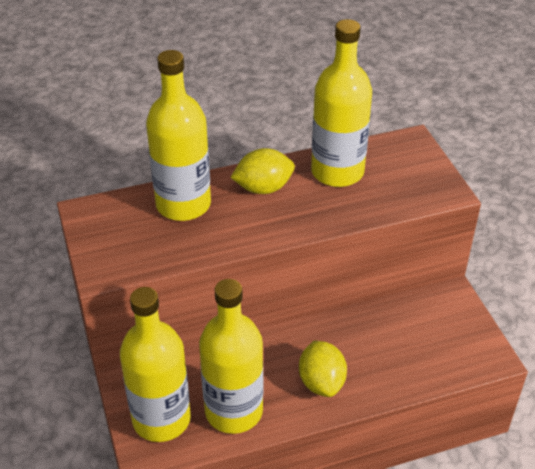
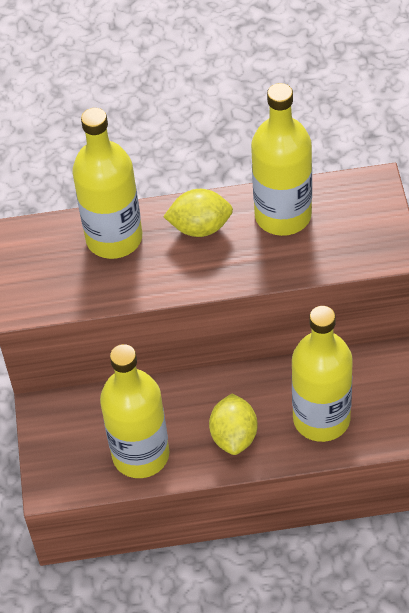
camera: 15 degrees right, 10 degrees up
(161, 419) = (69, 453): yellow bottle -> yellow bottle (321, 419)

